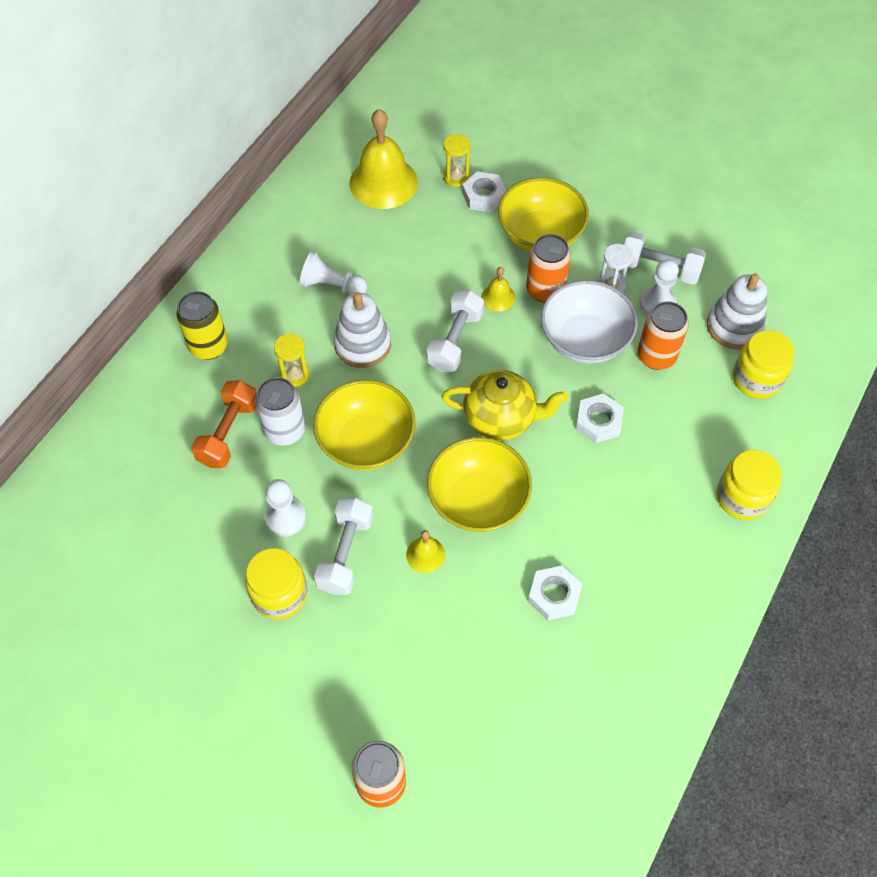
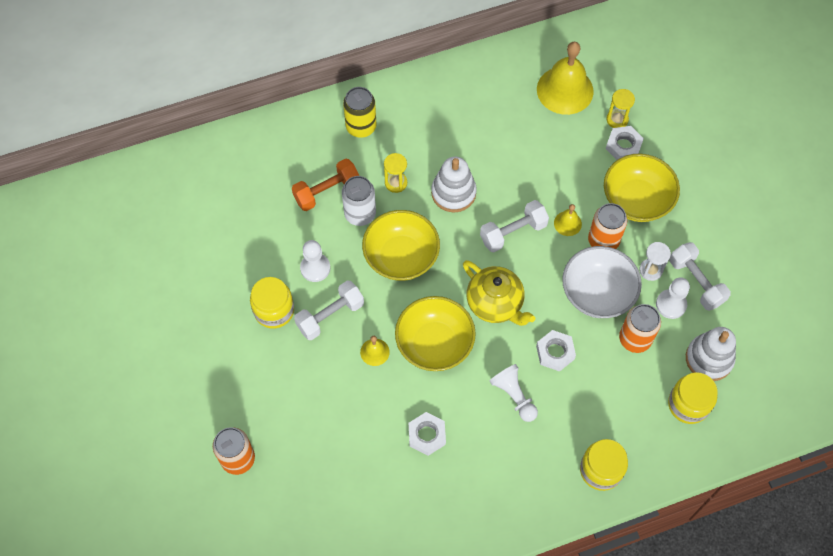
camera: 40 degrees right, 5 degrees up
(332, 285) = (469, 139): white pawn -> white pawn (514, 396)

